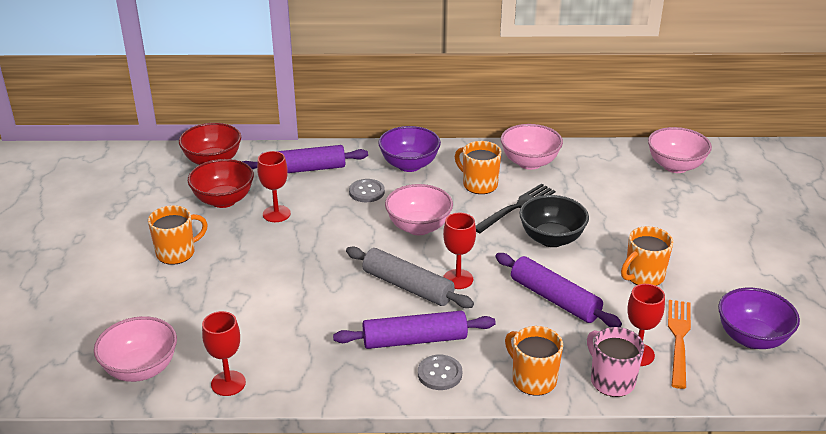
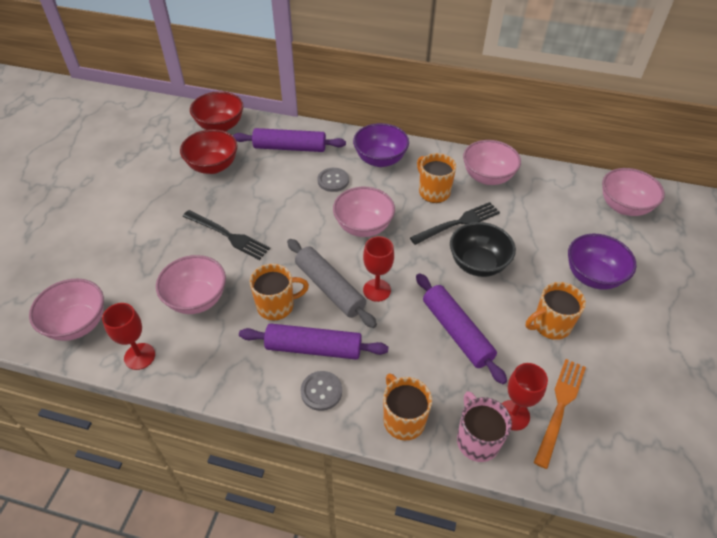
camera: 15 degrees right, 15 degrees up
(177, 253) = (155, 212): orange mug -> orange mug (277, 306)
(266, 322) = (197, 299): none -> pink bowl
(273, 260) = (228, 236): none -> black fork
(276, 214) = (249, 188): red goblet -> none
(752, 338) = (635, 424): purple bowl -> purple bowl (593, 276)

